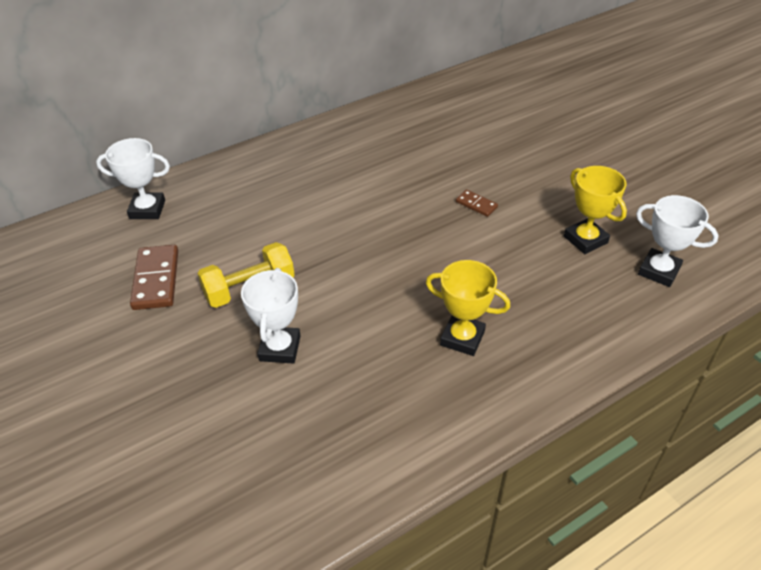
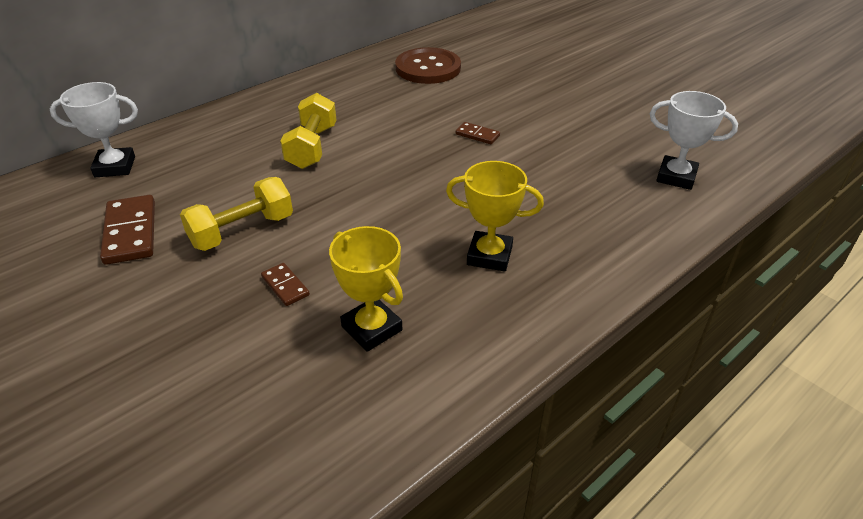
camera: 10 degrees left, 5 degrees down
(280, 348) = (285, 286): white trophy -> brown domino
(321, 204) = (312, 147): none -> yellow dumbbell
(443, 121) = (428, 68): none -> brown button
(585, 240) = (596, 156): yellow trophy -> yellow trophy (371, 328)

